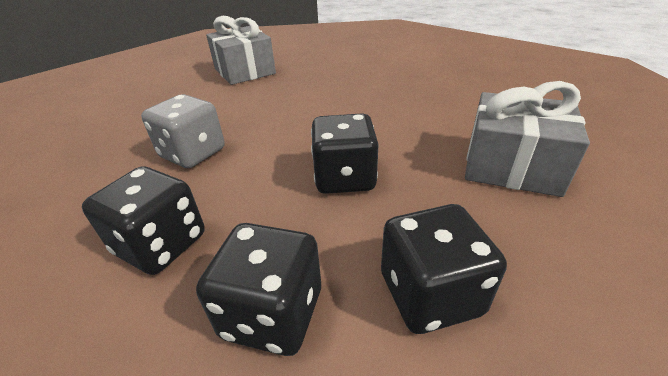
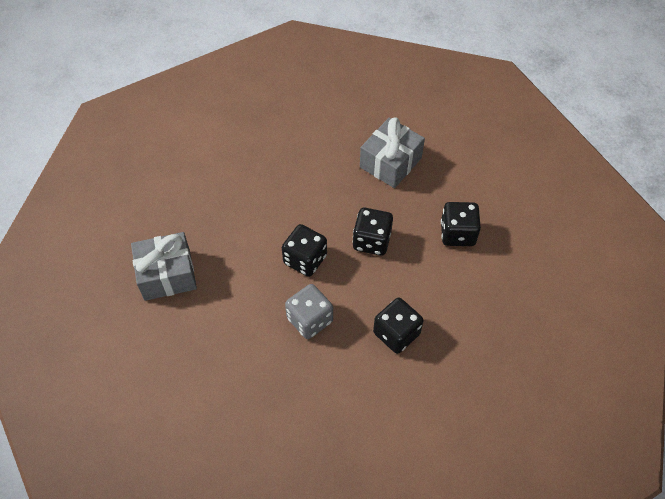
camera: 75 degrees left, 20 degrees up
(272, 313) = (451, 289): black dice -> black dice (305, 259)

